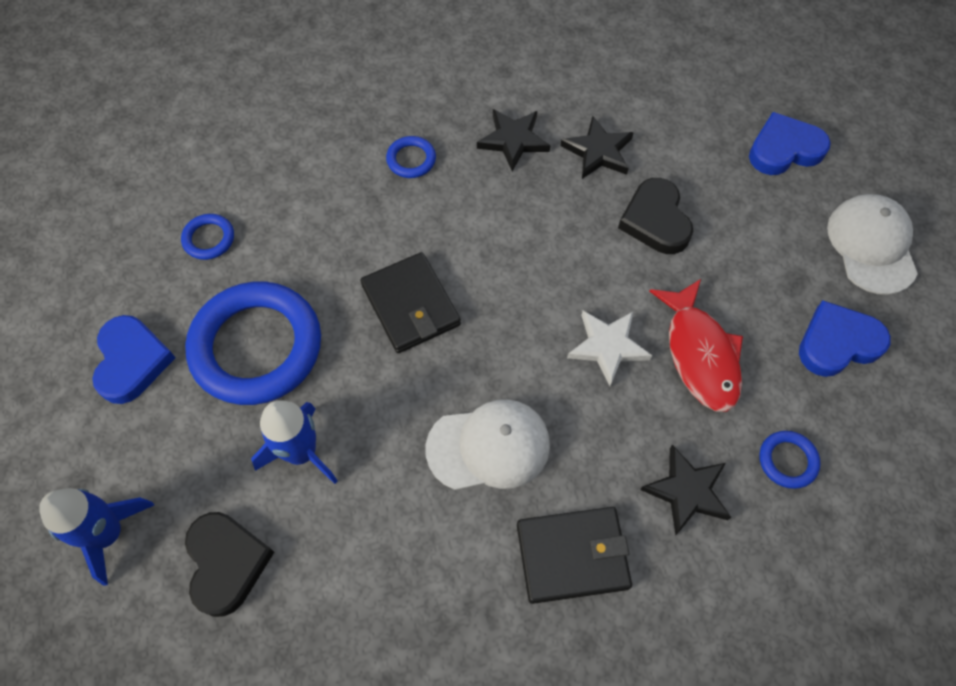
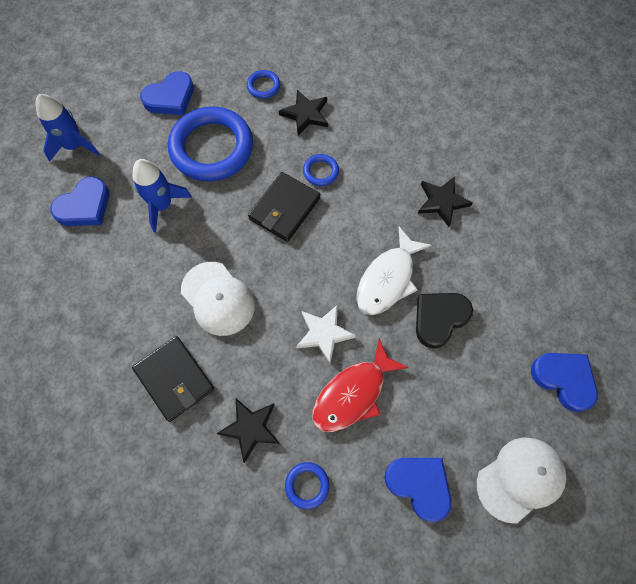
camera: 60 degrees right, 5 degrees up
(226, 563) = (85, 206): black heart -> blue heart
(411, 160) = (386, 153): blue ring -> blue ring (320, 171)
(577, 244) = (388, 279): none -> white fish
(598, 151) = (470, 256): black star -> black star (305, 114)

